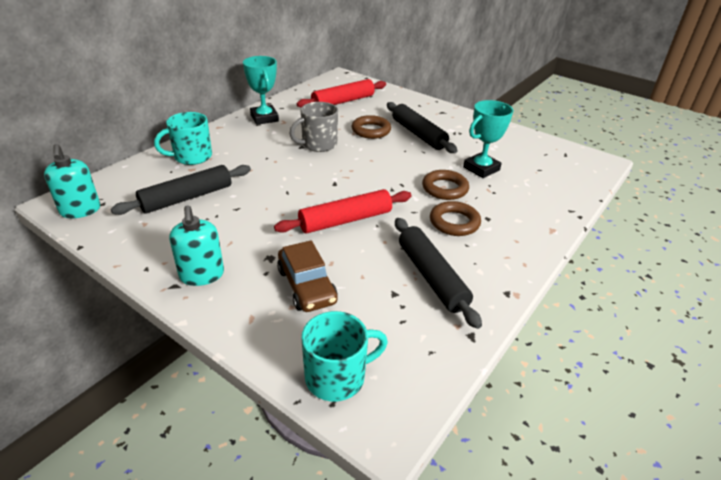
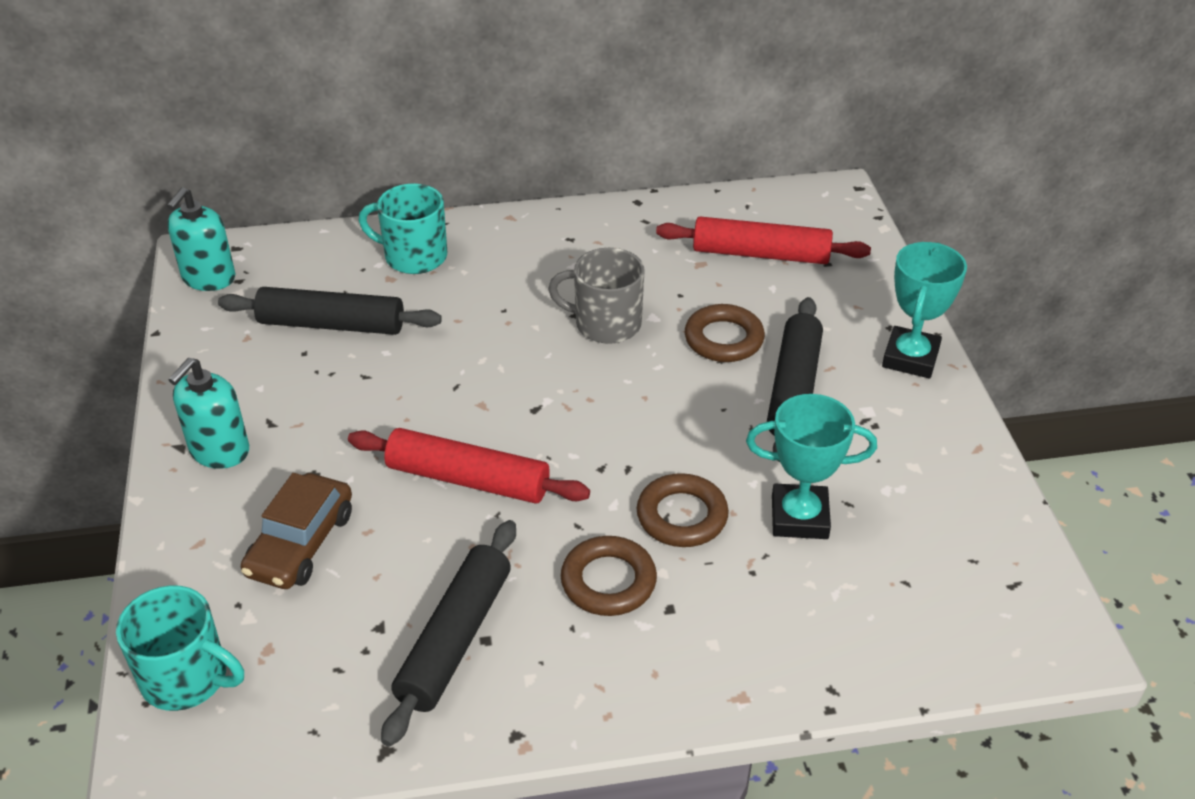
camera: 45 degrees right, 5 degrees up
(264, 118) = (593, 231): turquoise trophy -> turquoise trophy (910, 358)

